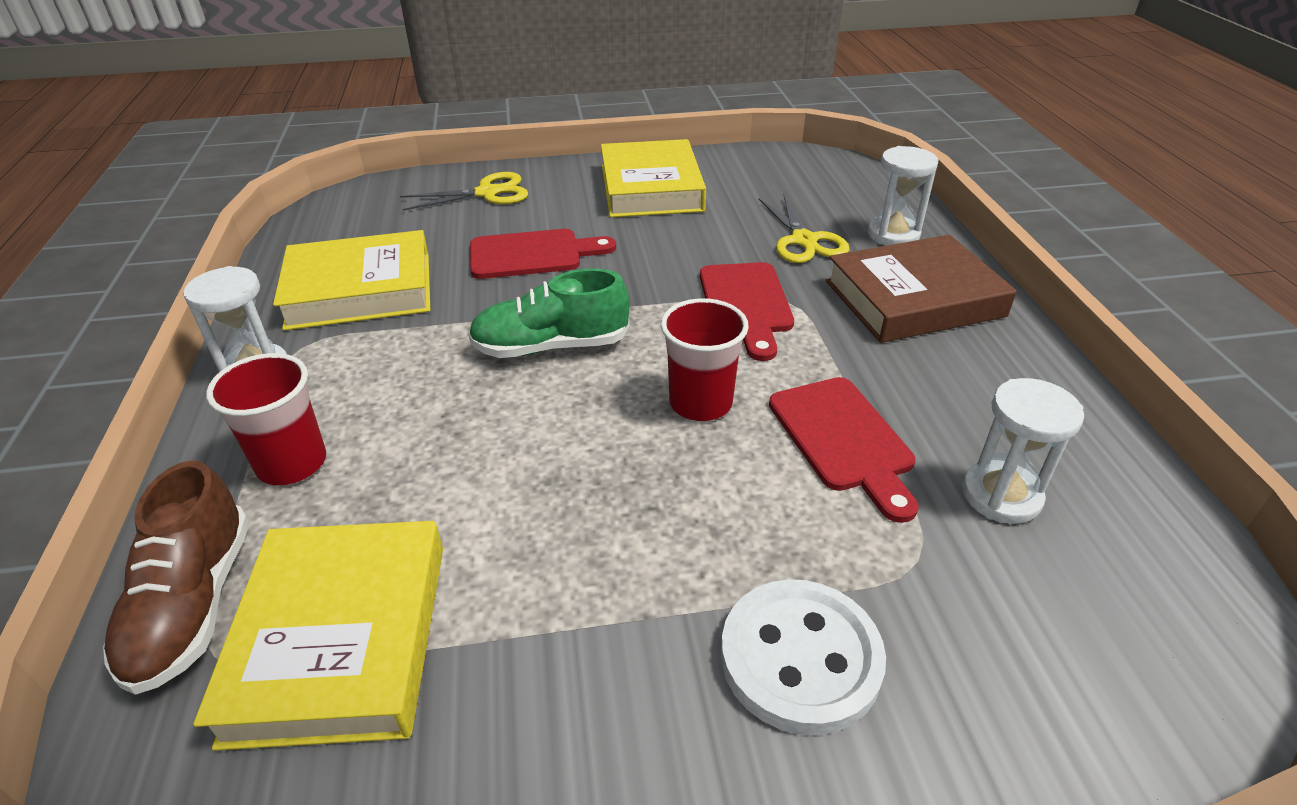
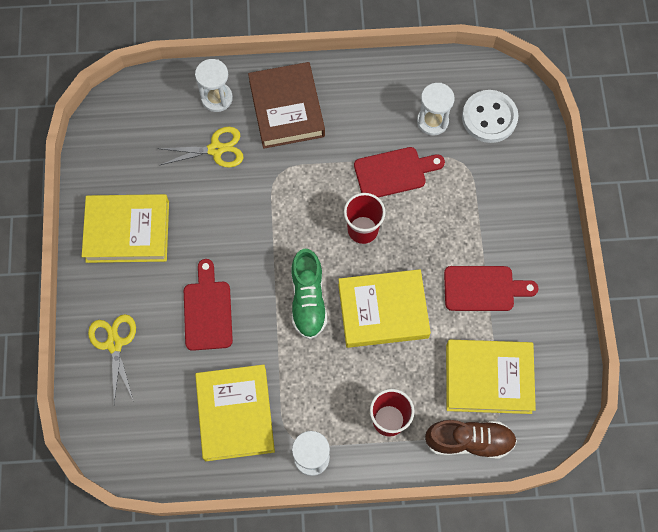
camera: 85 degrees left, 30 degrees up
(527, 441) = (383, 311): none -> yellow book
(746, 304) = (280, 194): red cutting board -> red cutting board (483, 288)
(800, 658) = (504, 215): white button -> white button (489, 117)

